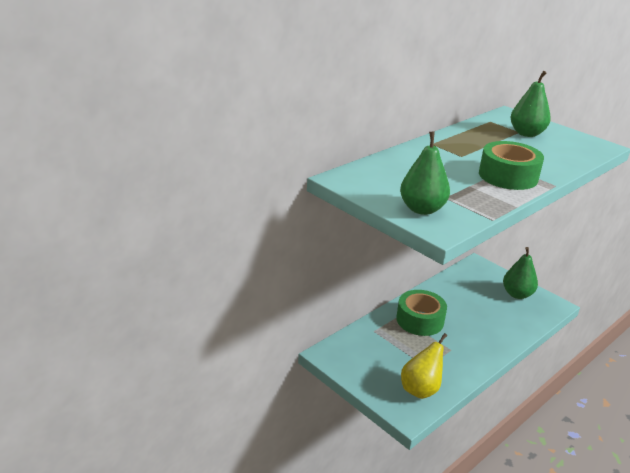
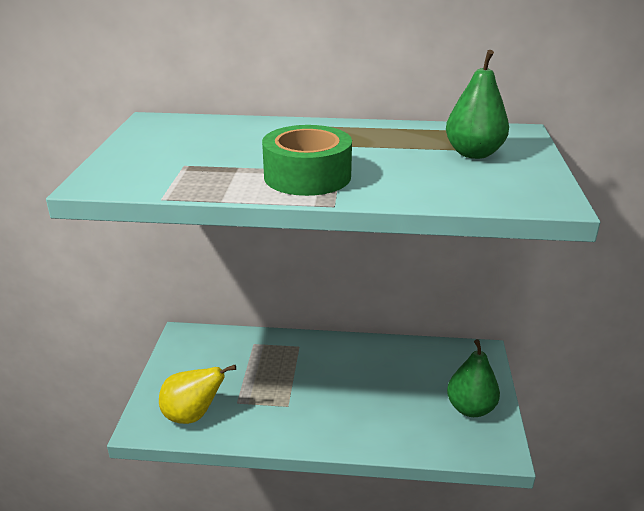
camera: 50 degrees right, 0 degrees up
(420, 320) = (311, 362): green tape -> none
(422, 209) = (133, 164): green pear -> none

